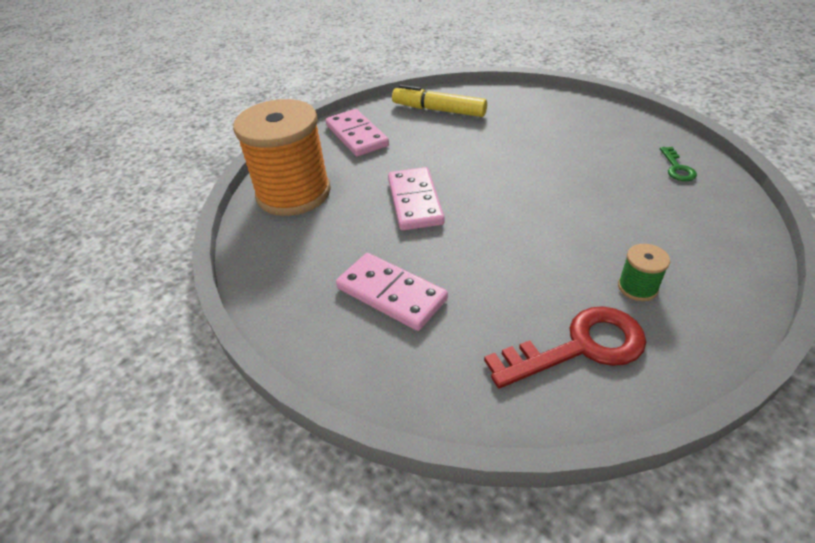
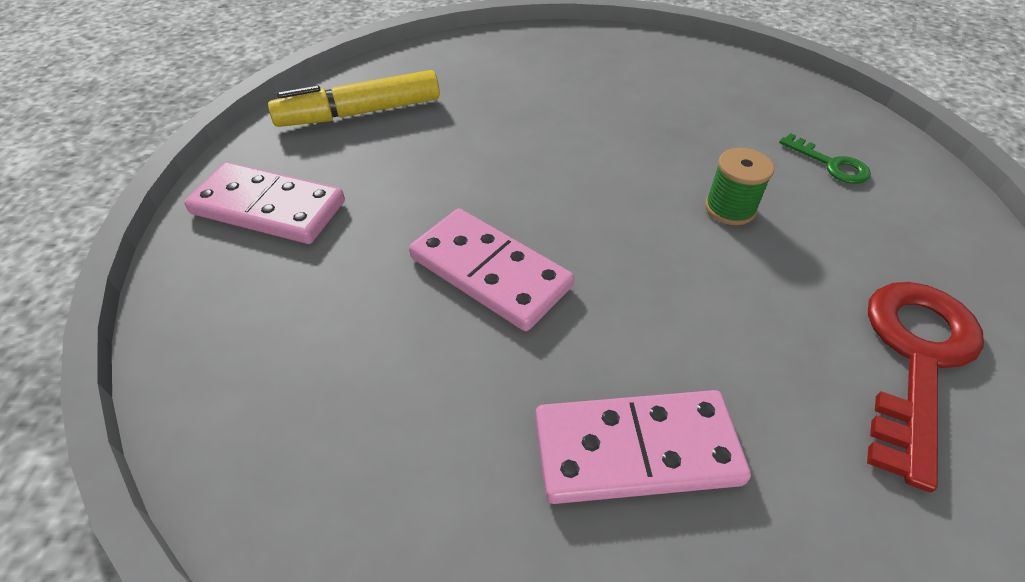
camera: 45 degrees left, 5 degrees up
(293, 193) = (263, 373): orange spool -> none
(637, 287) = (863, 241): green spool -> green spool (730, 208)
(677, 168) = (720, 78): green key -> green key (830, 164)

